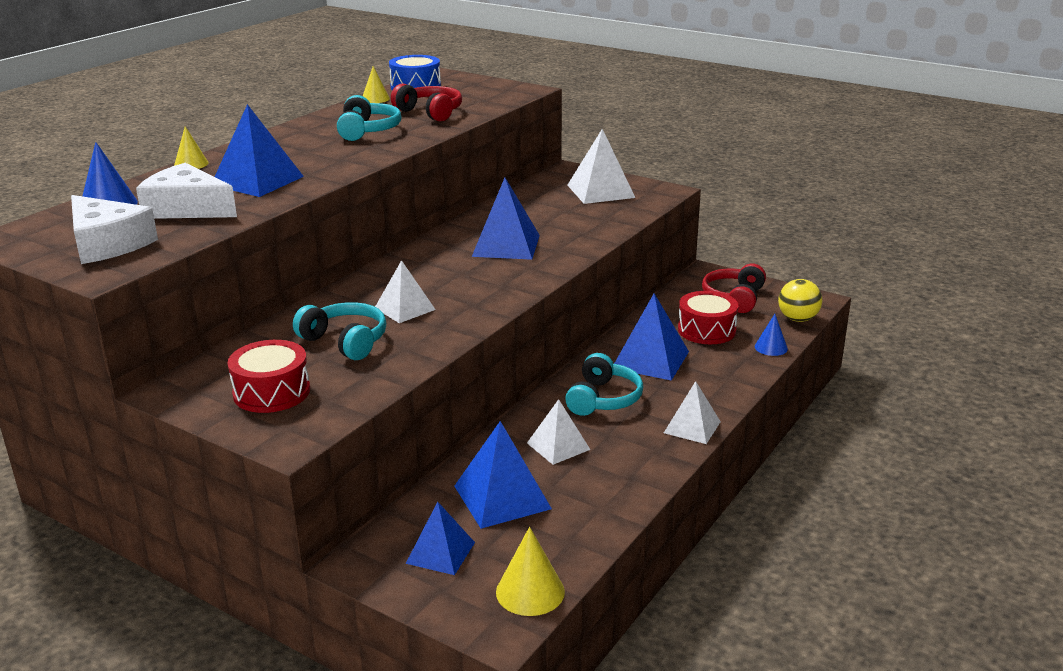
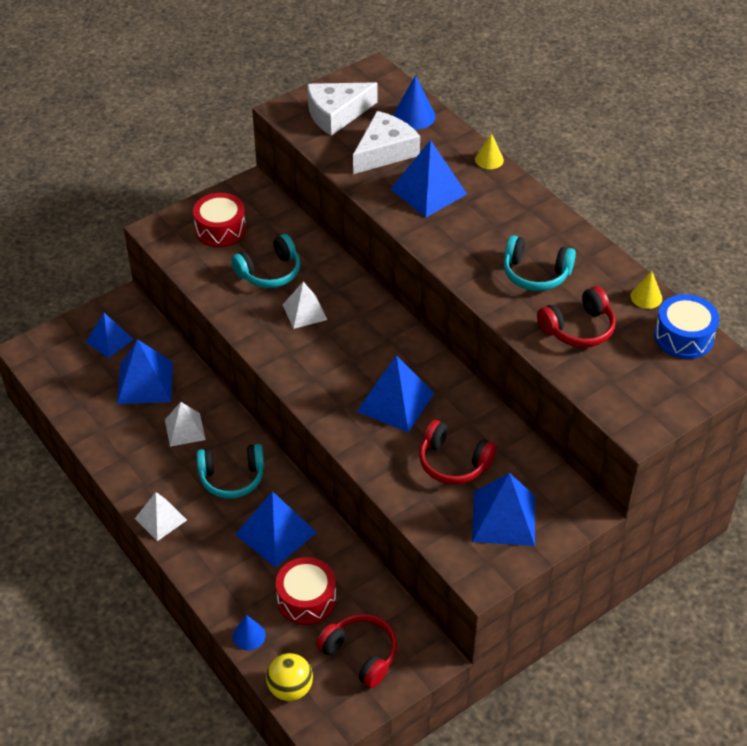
camera: 110 degrees right, 20 degrees up
(530, 591) = (48, 371): yellow cone -> none
(559, 214) = (453, 462): none -> red headphones
(601, 191) = (503, 518): white pyramid -> blue pyramid
(603, 399) = (232, 477): turquoise headphones -> turquoise headphones turned 45 degrees counterclockwise

